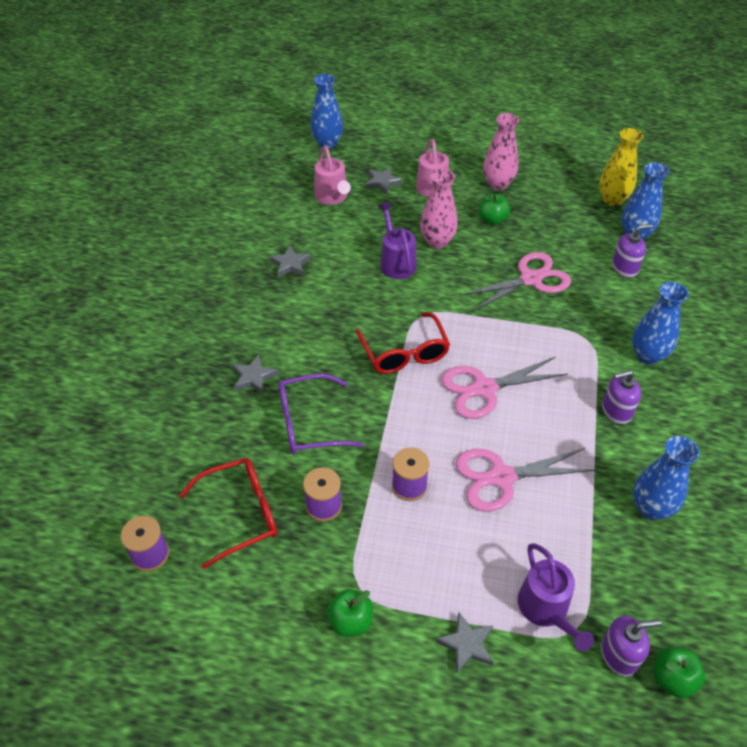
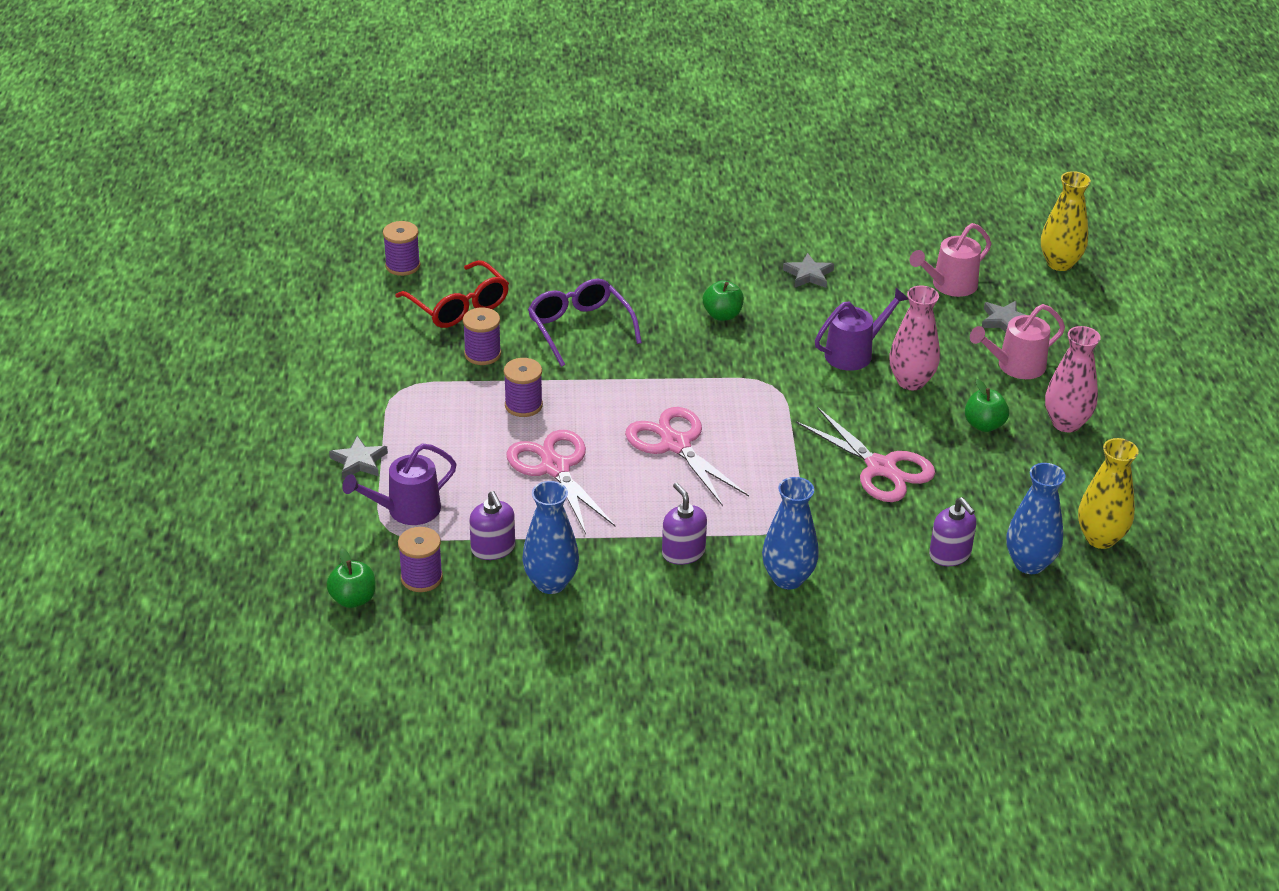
camera: 75 degrees right, 10 degrees down
(254, 377) = (626, 282): grey star -> none
(327, 143) = (1059, 263): blue vase -> yellow vase
(350, 621) = (366, 389): green apple -> green apple (722, 315)
(404, 353) = (705, 379): red glasses -> none
(619, 655) = (370, 562): purple soap dispenser -> purple soap dispenser (493, 548)
(643, 611) = (421, 578): none -> purple spool

